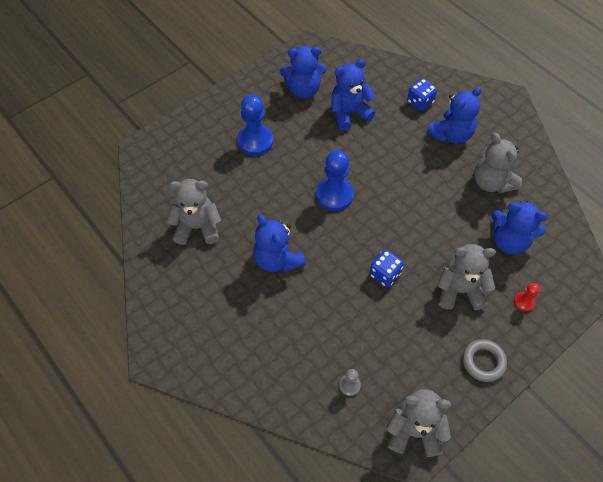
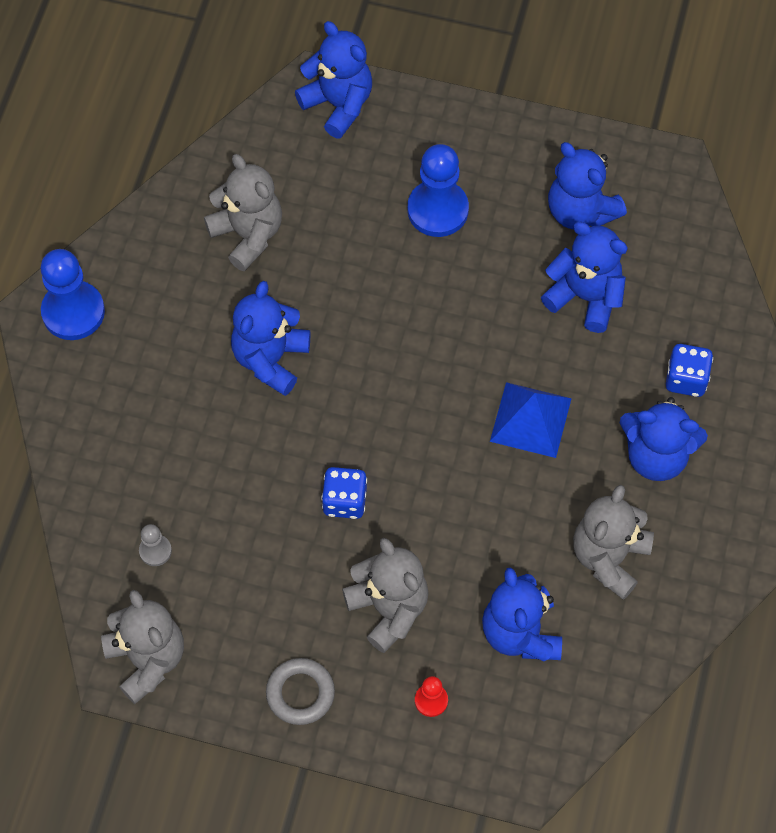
camera: 55 degrees right, 5 degrees up
(161, 146) = (338, 104): none -> blue teddy bear
(334, 195) = (425, 364): blue pawn -> blue pawn (73, 312)
(397, 170) = (531, 419): none -> blue pyramid

